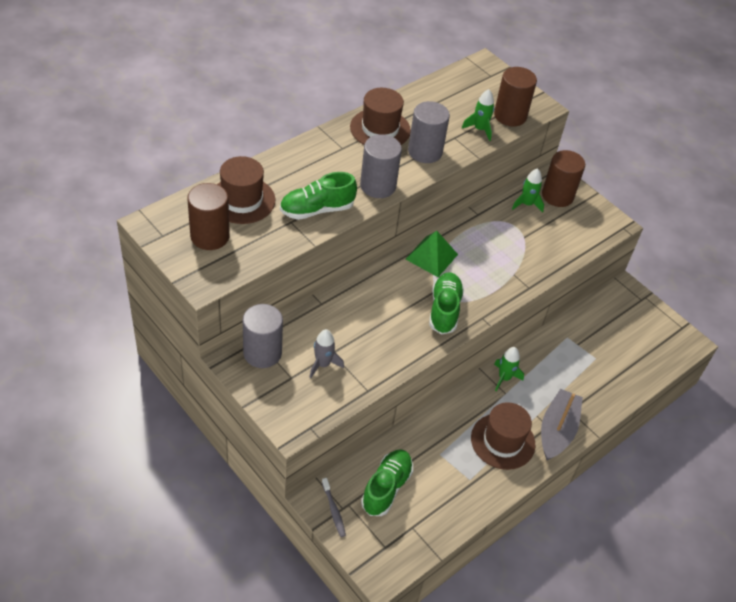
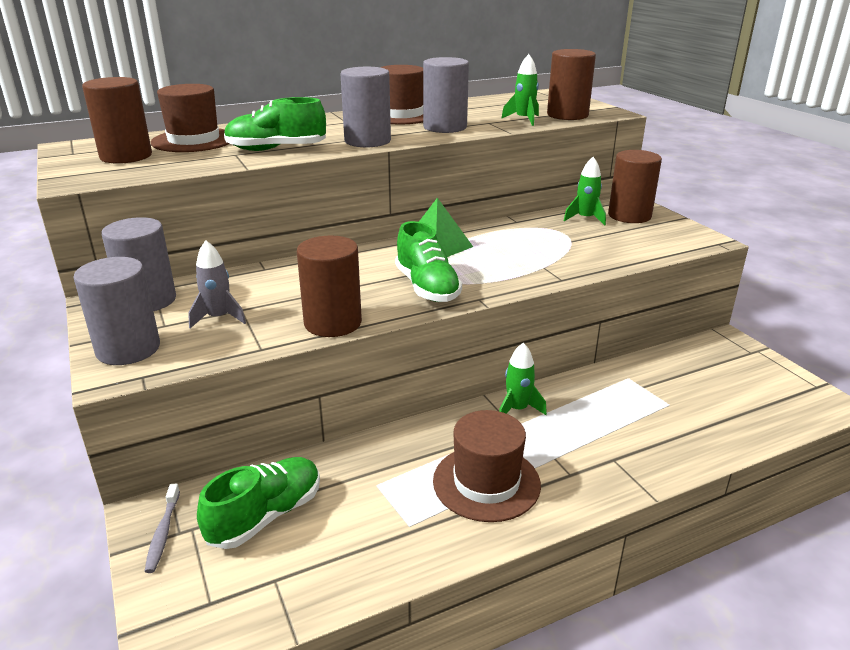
camera: 20 degrees right, 20 degrees down
(284, 405) = (128, 349): none -> grey cylinder
(400, 358) = (333, 323): none -> brown cylinder
(444, 310) = (427, 287): green shoe -> green shoe turned 135 degrees clockwise
(557, 430) = (584, 481): grey boat -> none

